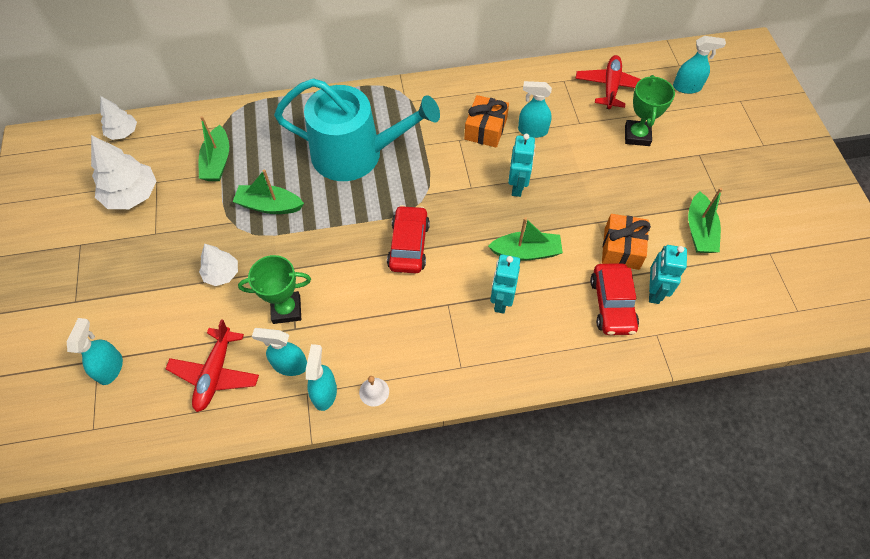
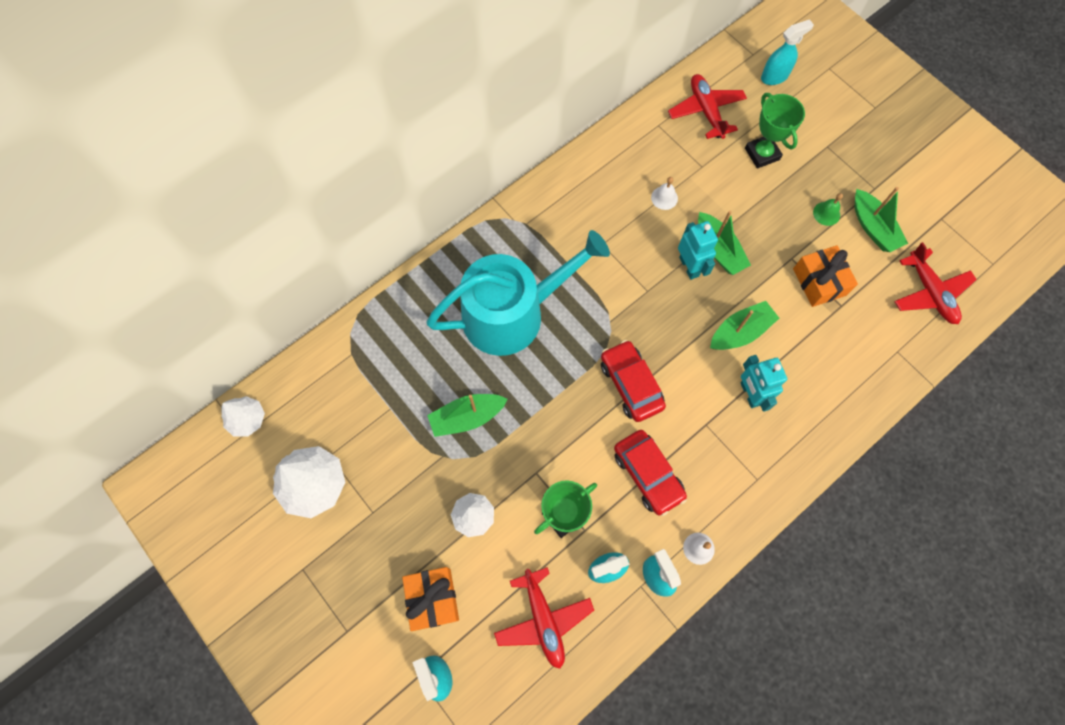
camera: 30 degrees left, 10 degrees up
(217, 161) = (377, 398): green boat -> green boat (718, 250)
(485, 129) = (619, 219): orange gift -> orange gift (433, 599)
(532, 130) = (664, 198): turquoise spray bottle -> white bell
(612, 304) = (845, 343): red car -> red car (648, 474)
(653, 291) = (871, 310): turquoise robot -> none
(664, 202) = (826, 213): none -> green bell
(719, 304) = (929, 292): none -> red plane

